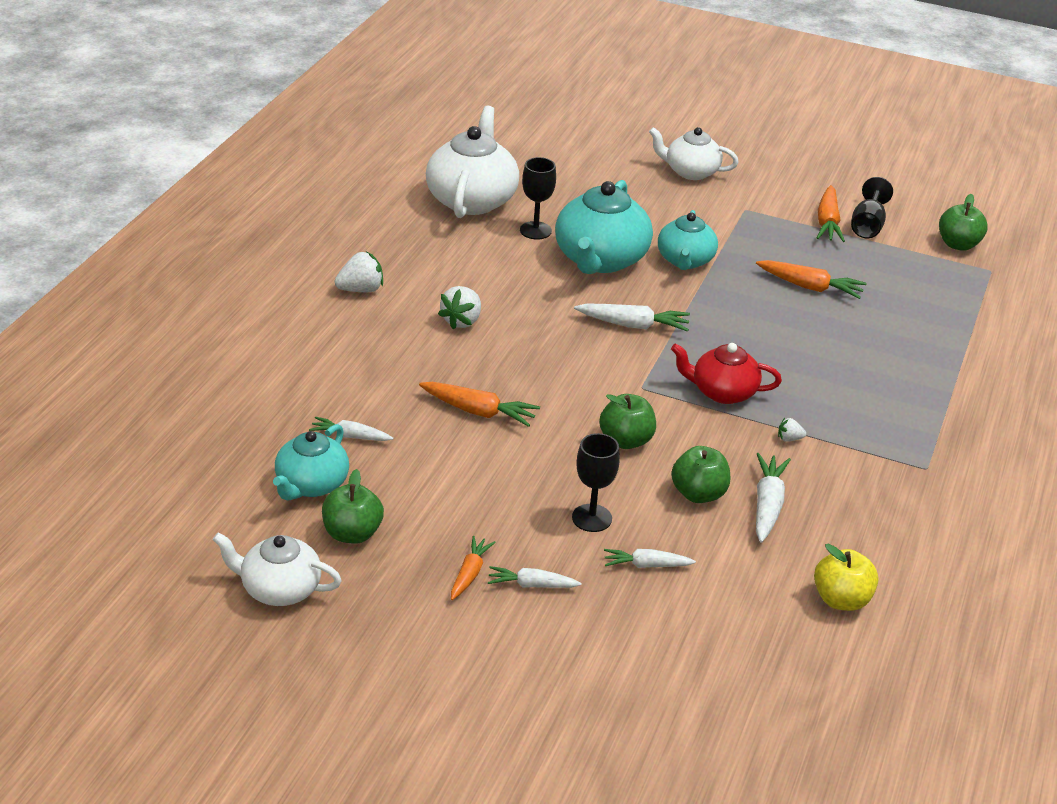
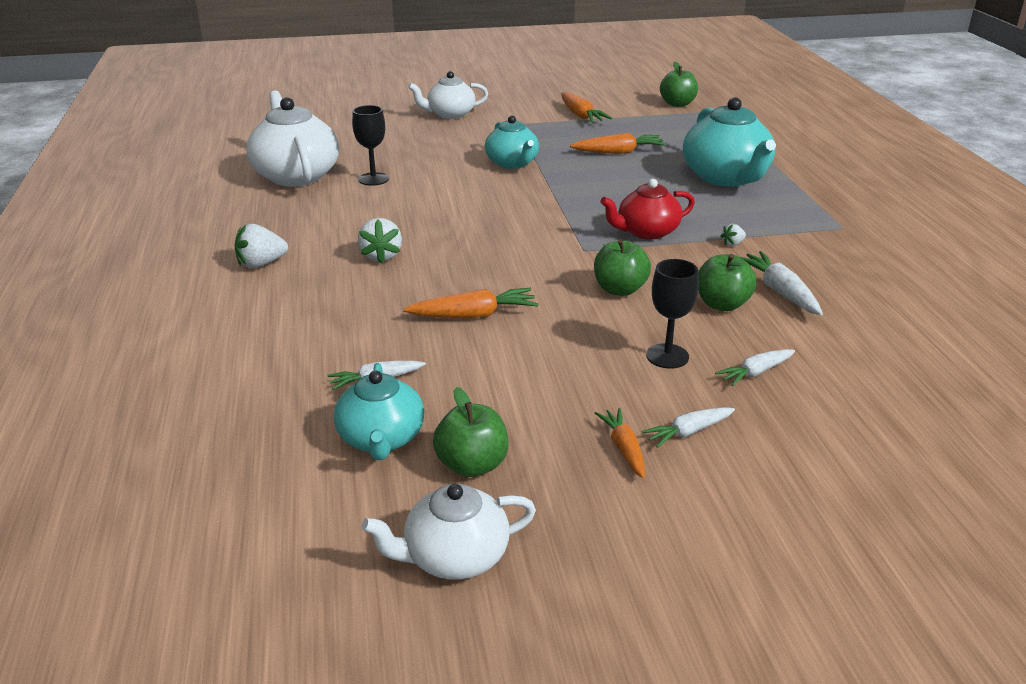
camera: 30 degrees left, 5 degrees down
(361, 289) = (261, 264): white strawberry -> white strawberry turned 150 degrees counterclockwise
(600, 259) = (448, 181): turquoise teapot -> turquoise teapot (726, 177)
(633, 325) = (526, 213): white carrot -> none
(841, 600) = (919, 333): yellow apple -> none
(867, 226) = (608, 110): black goblet -> none

